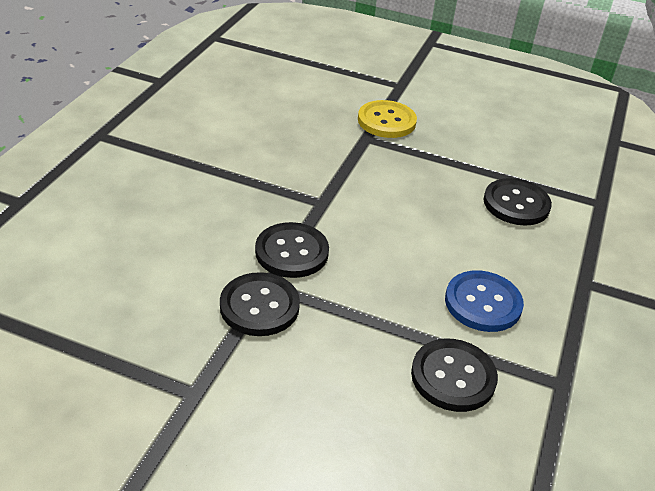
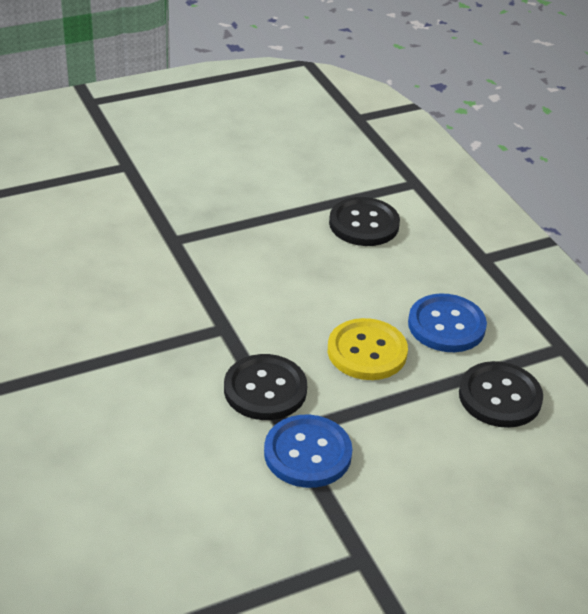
camera: 45 degrees left, 0 degrees up
(259, 306) = (307, 453): black button -> blue button
(386, 121) = (167, 211): yellow button -> yellow button (367, 351)

